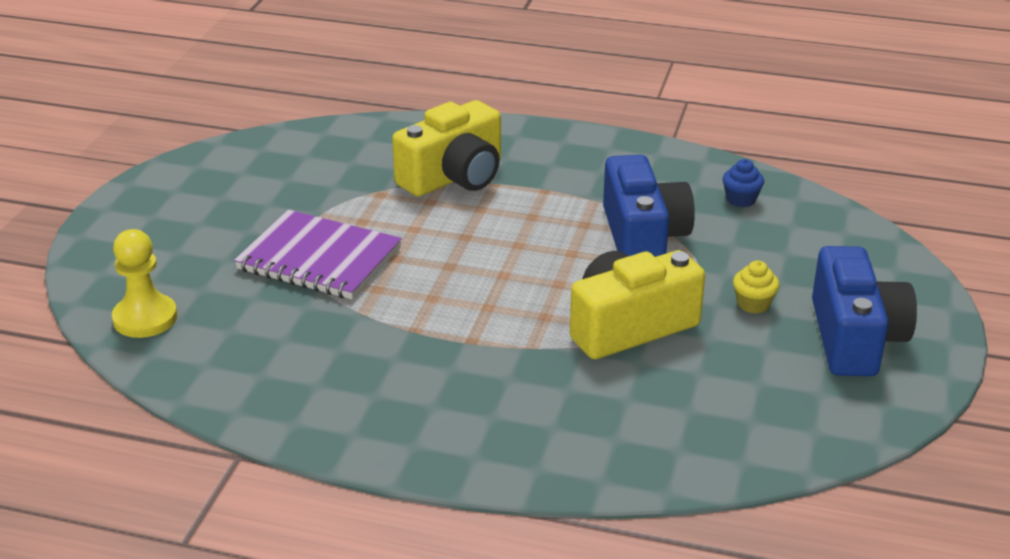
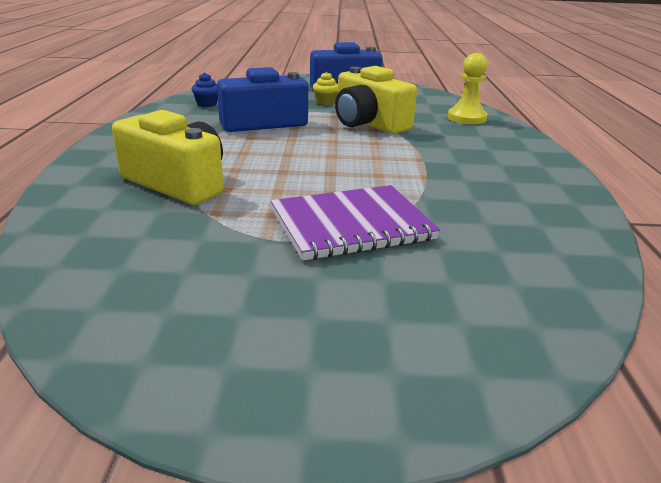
camera: 105 degrees left, 5 degrees down
(145, 318) = (532, 306): yellow pawn -> yellow pawn (466, 118)
(319, 259) = (351, 225): purple notebook -> purple notebook turned 60 degrees clockwise

